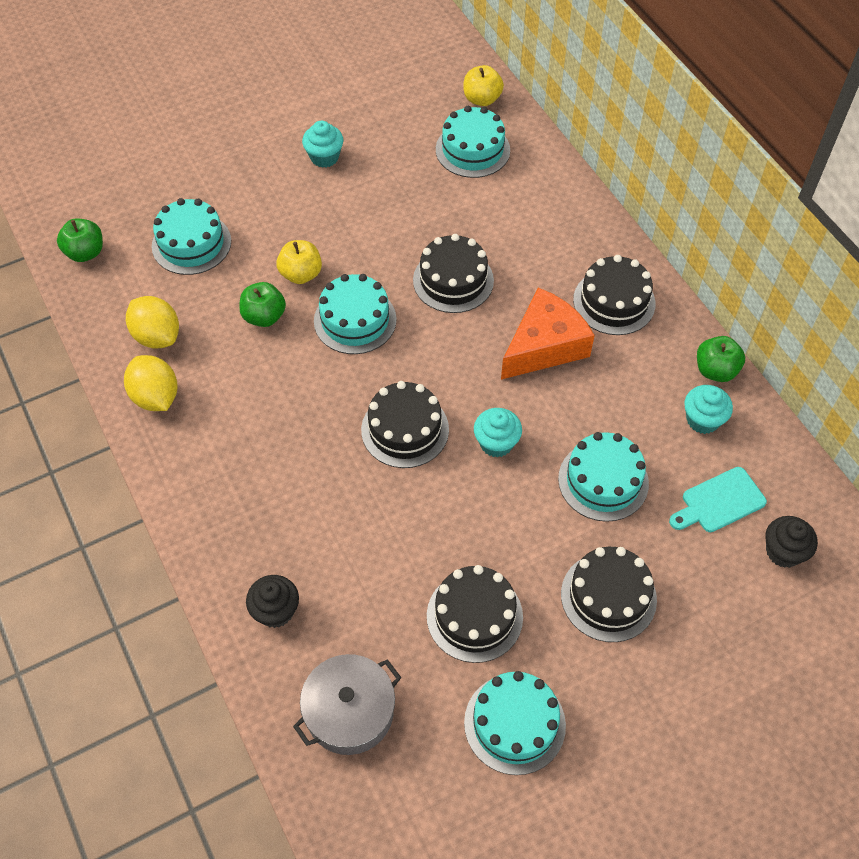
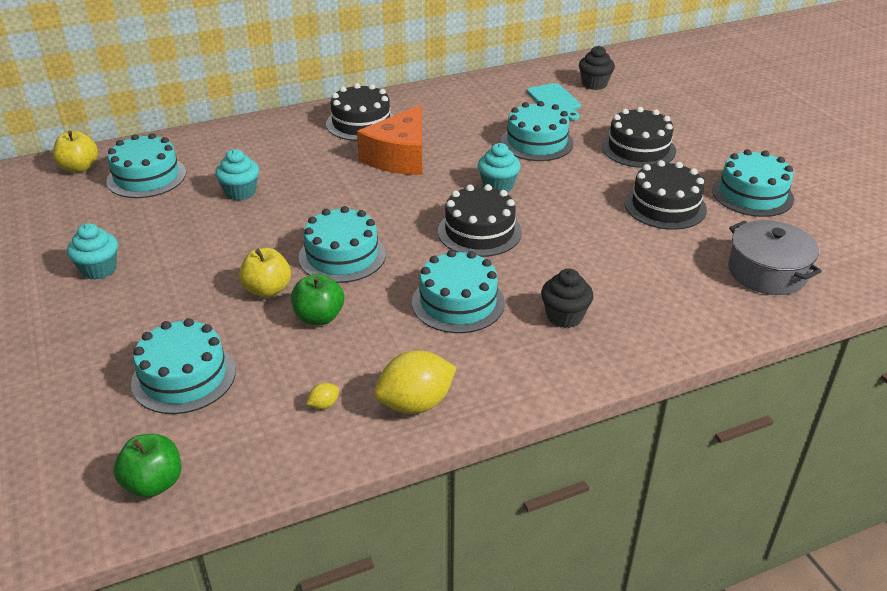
camera: 85 degrees left, 20 degrees down
(157, 336) = (324, 405): yellow lemon -> yellow lemon, size x0.42
(275, 611) = (679, 313): black cupcake -> black cupcake (564, 316)
(287, 418) = (458, 302): none -> turquoise cake
(453, 280) = (310, 197): black cake -> none
(544, 346) = (399, 157): orange cheese -> orange cheese turned 120 degrees counterclockwise
(702, 420) = (483, 100): turquoise cupcake -> turquoise cupcake (240, 192)
(715, 370) = (439, 90): green apple -> none

